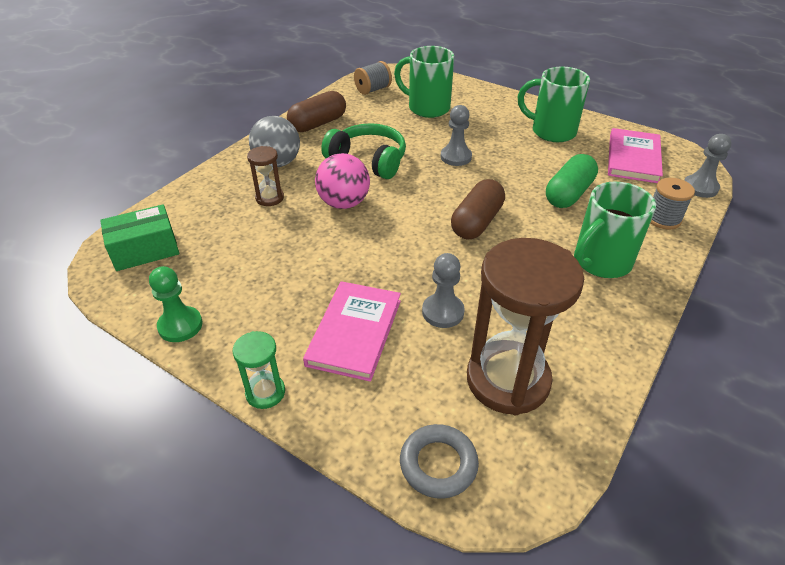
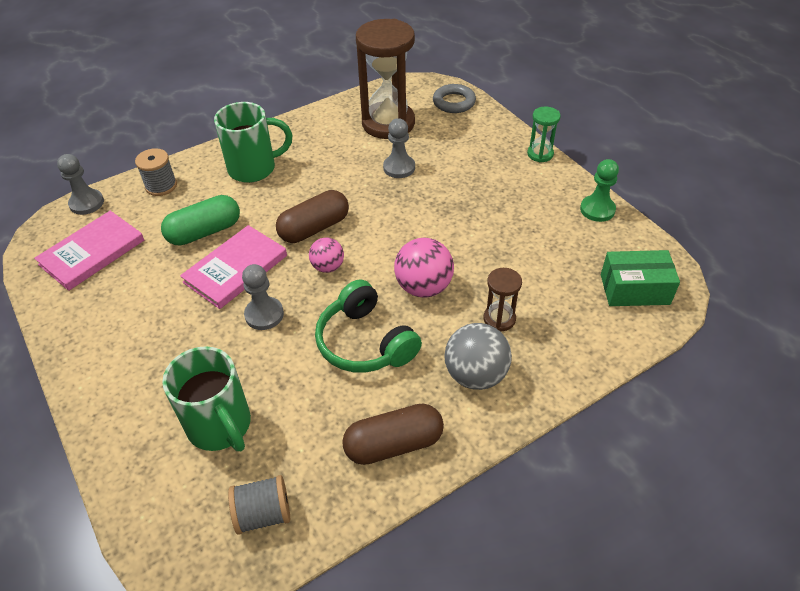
camera: 155 degrees left, 5 degrees up
(355, 332) = (468, 172): pink book -> pink book (235, 269)
(436, 196) = (328, 267): none -> pink ball
(551, 131) = (120, 319): green mug -> none

